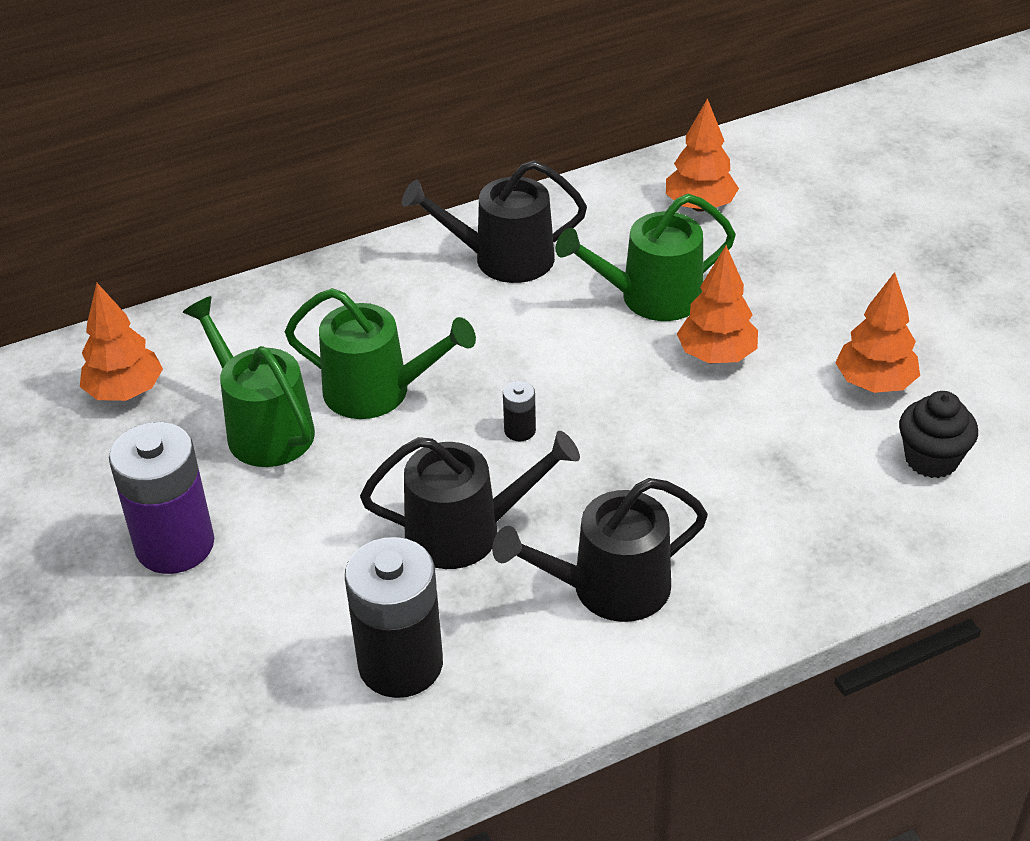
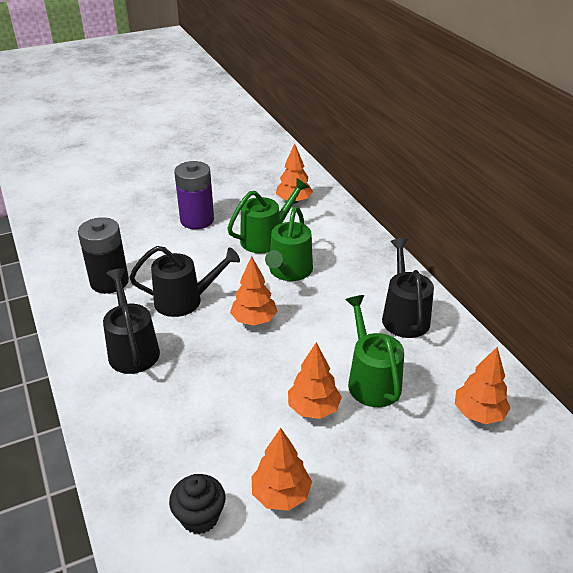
camera: 90 degrees right, 5 degrees down
(465, 532) = (184, 300): black watering can -> black watering can turned 90 degrees counterclockwise
(520, 430) = (254, 320): black battery -> orange tree

